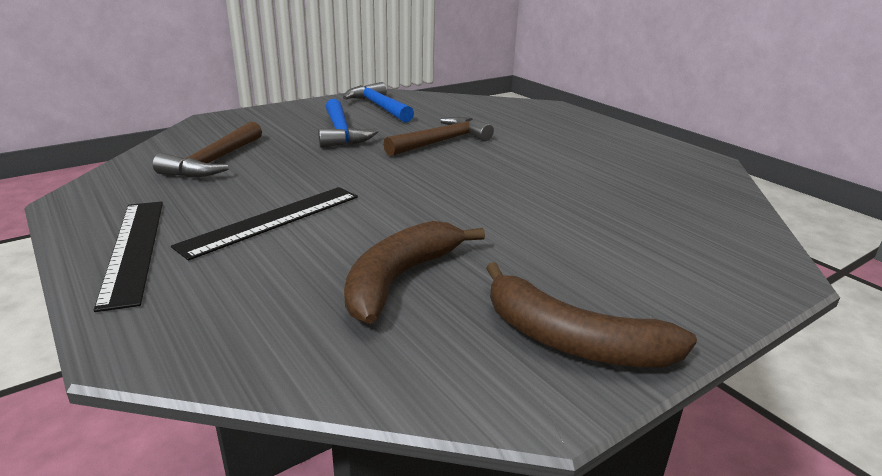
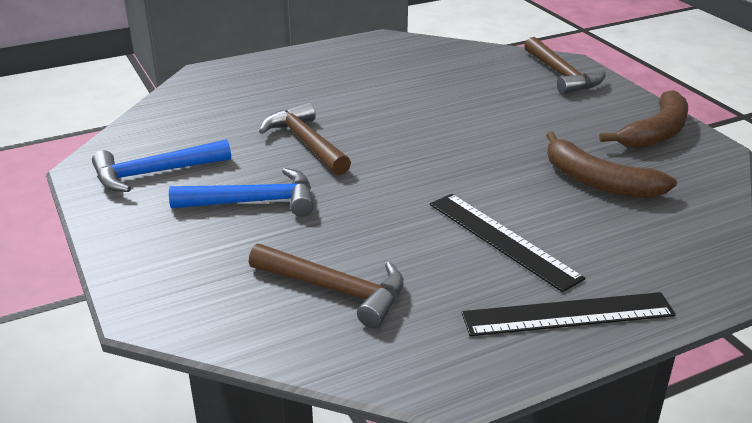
camera: 80 degrees left, 5 degrees up
(721, 266) = (562, 75): none -> brown hammer

